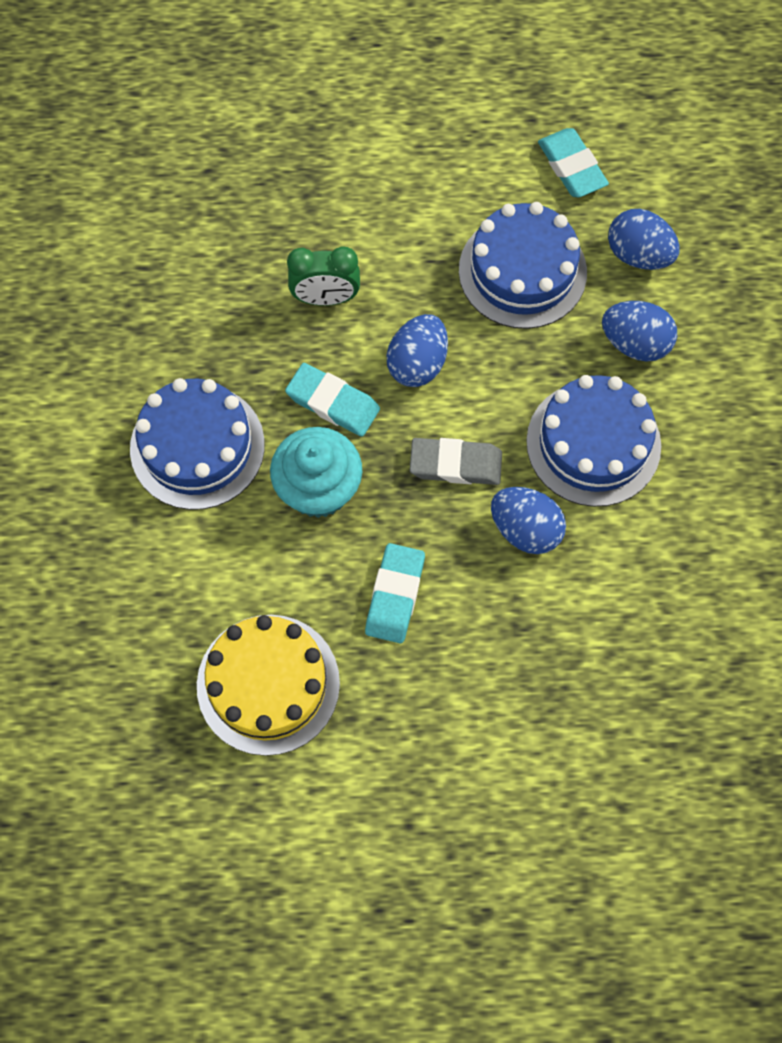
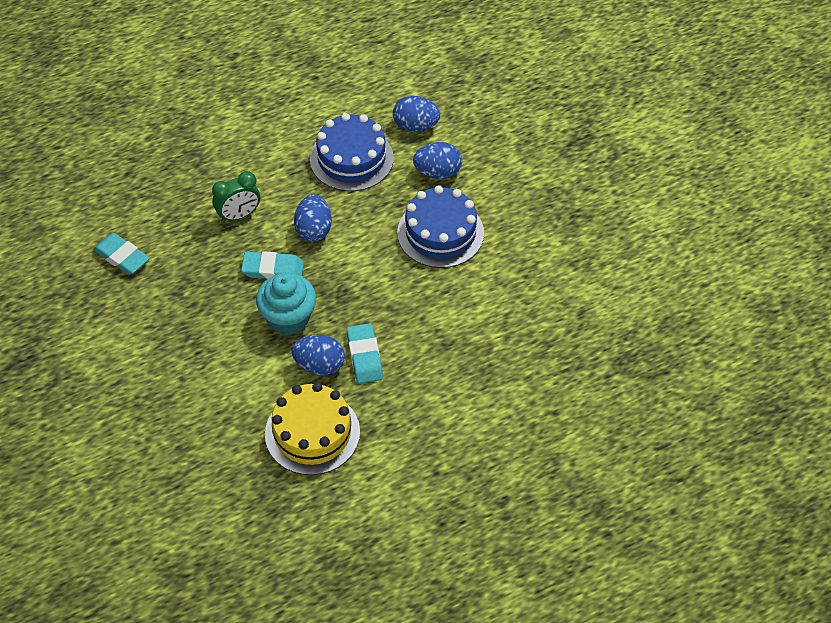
camera: 25 degrees left, 15 degrees down
(197, 446) = (200, 324): blue cake -> none
(455, 464) = (365, 274): grey eraser -> none
(525, 529) = (424, 292): blue egg -> blue egg (319, 365)
(571, 167) = (352, 94): turquoise eraser -> turquoise eraser (122, 257)

